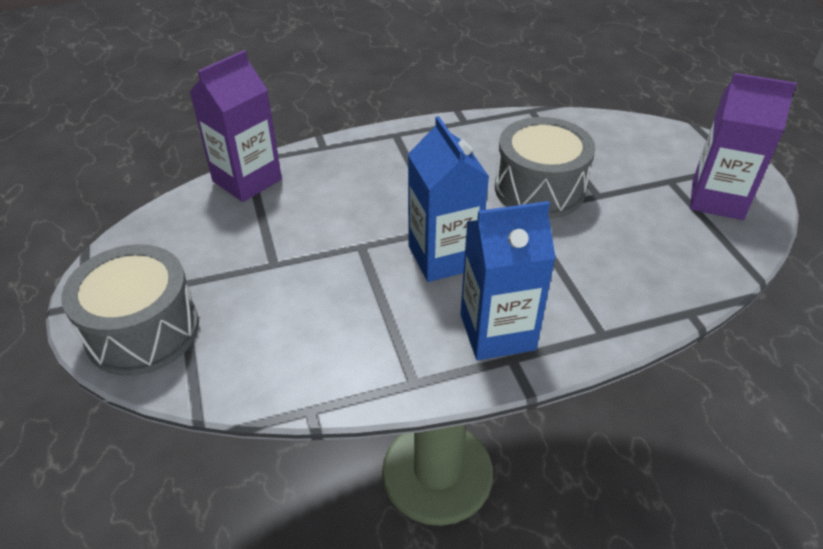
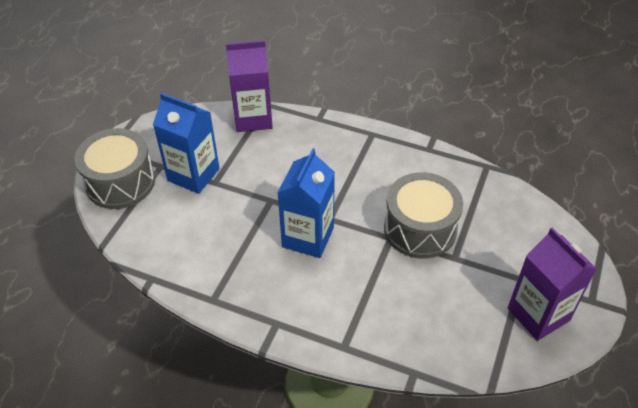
camera: 40 degrees right, 5 degrees up
(497, 332) = (286, 303): blue carton -> blue carton (193, 174)

